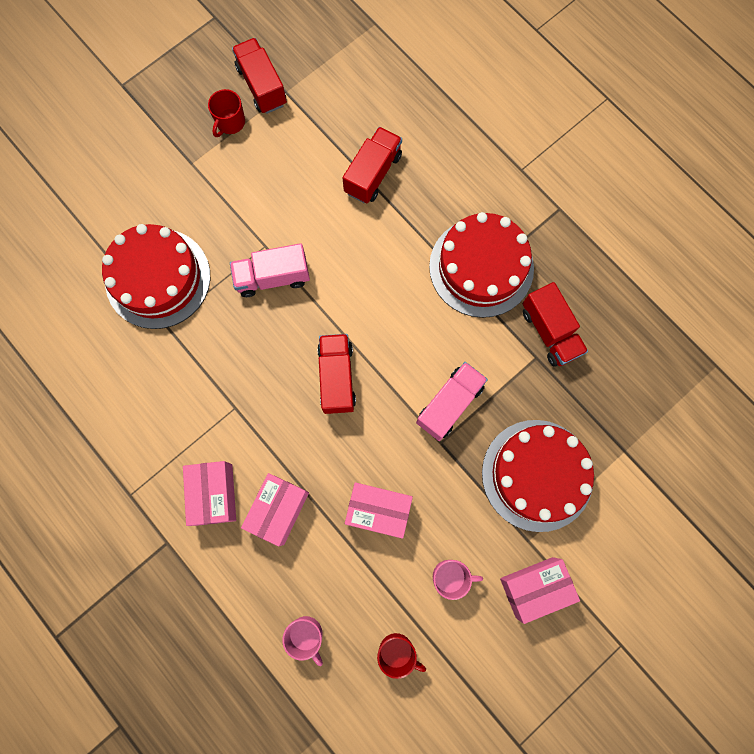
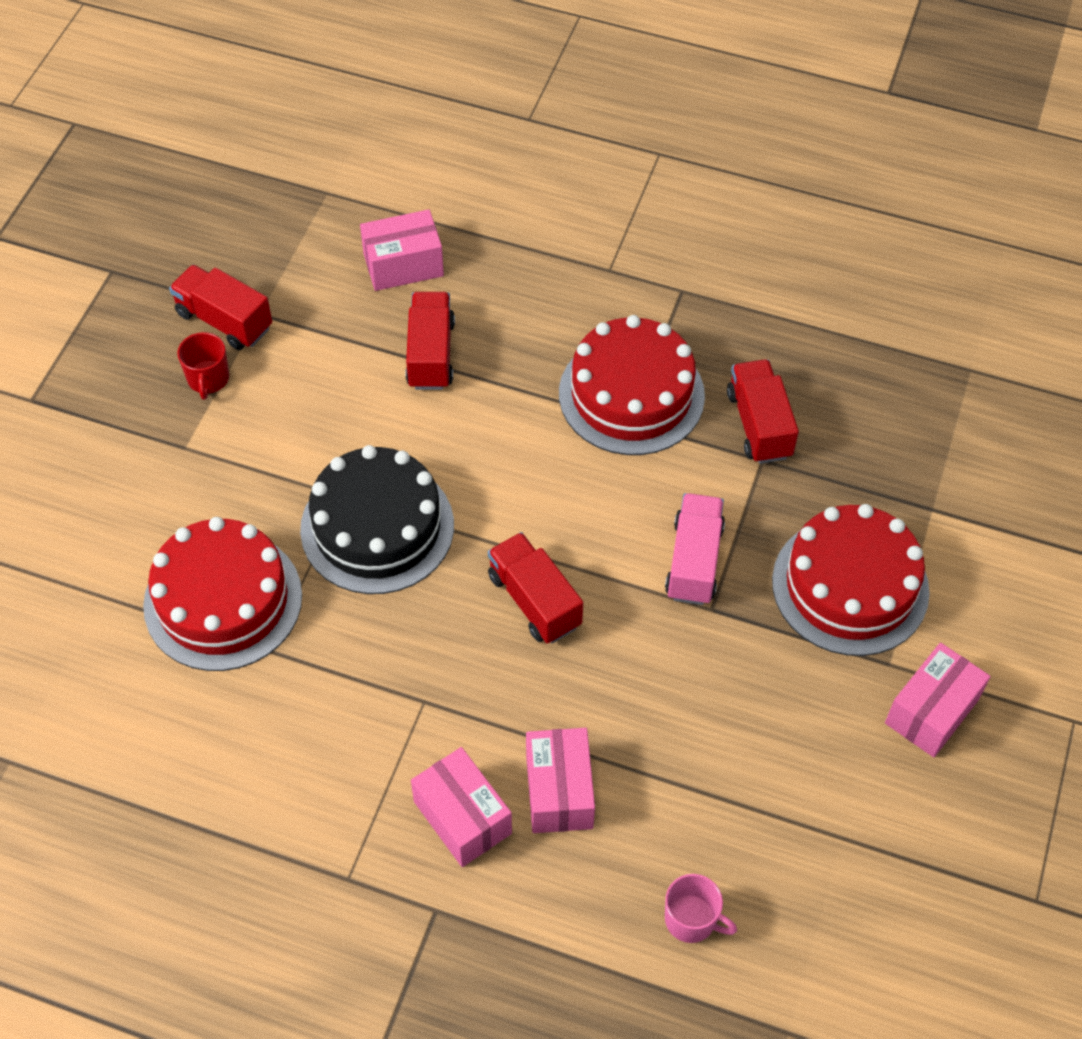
camera: 30 degrees left, 20 degrees down
(273, 277) = (377, 527): pink truck -> black cake
(378, 510) = (686, 725): pink box -> pink box (403, 265)
(397, 651) = (817, 875): red mug -> none
(450, 576) = (824, 753): pink mug -> none
(549, 331) = (759, 425): red truck -> red truck turned 135 degrees counterclockwise

